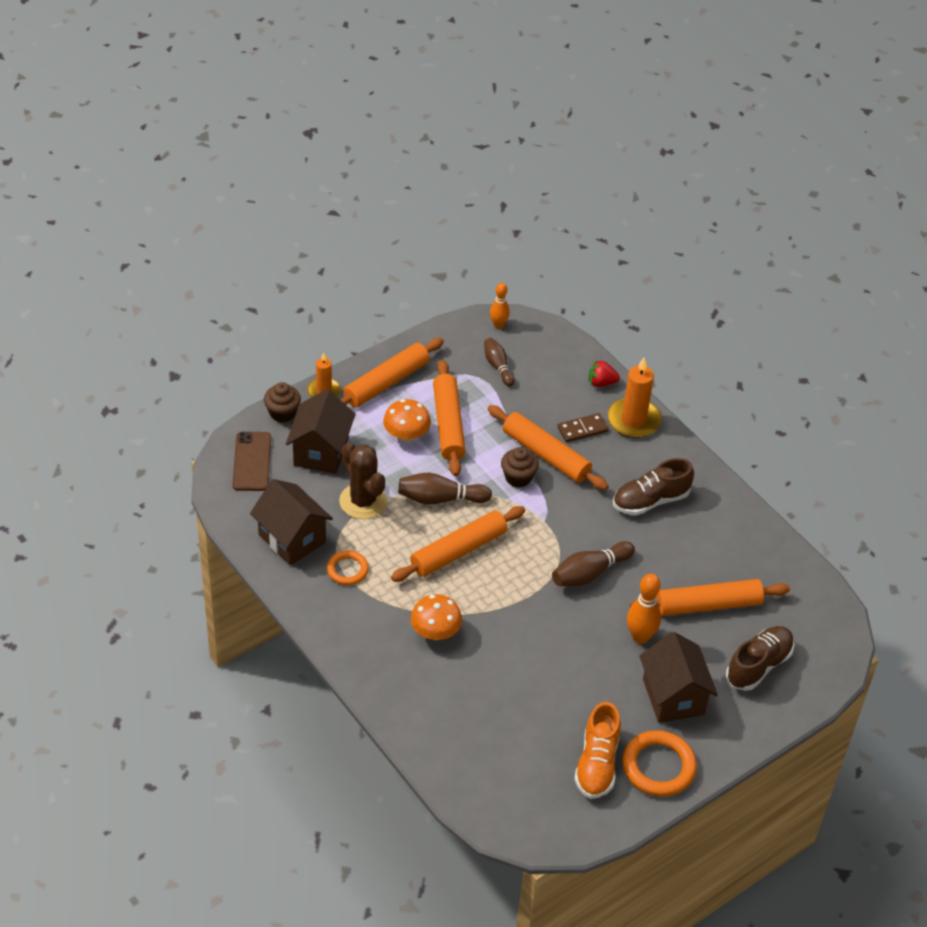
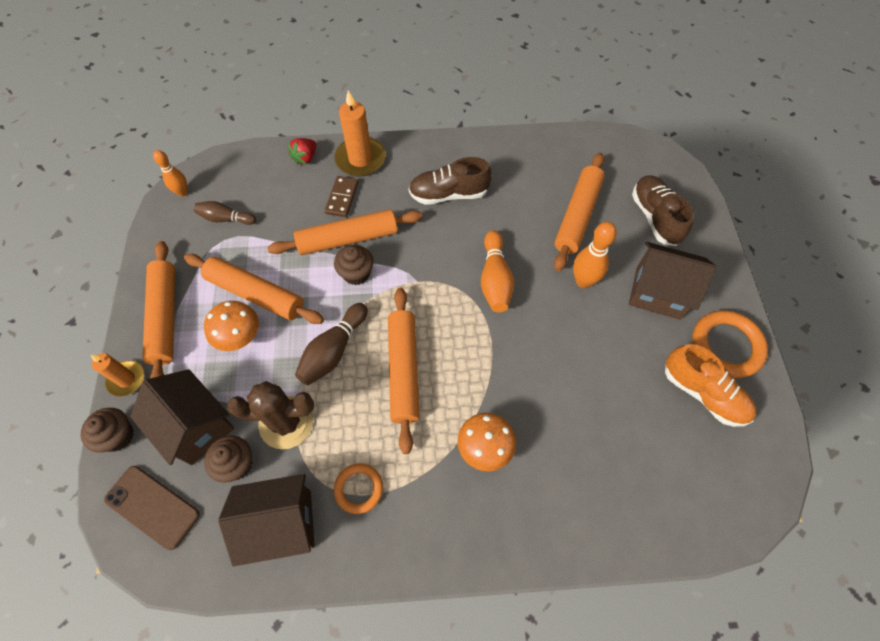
camera: 55 degrees left, 15 degrees up
(313, 490) = (236, 464): none -> brown cupcake
(590, 573) = (495, 279): brown bowling pin -> orange bowling pin
(650, 500) = (449, 194): brown shoe -> brown shoe turned 75 degrees clockwise

